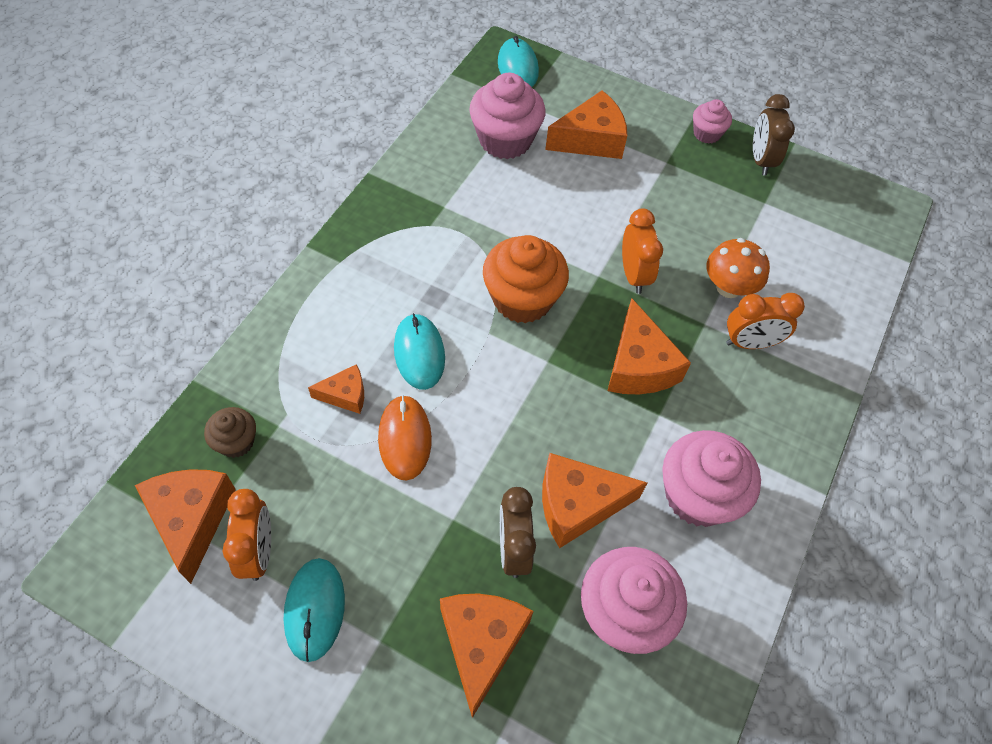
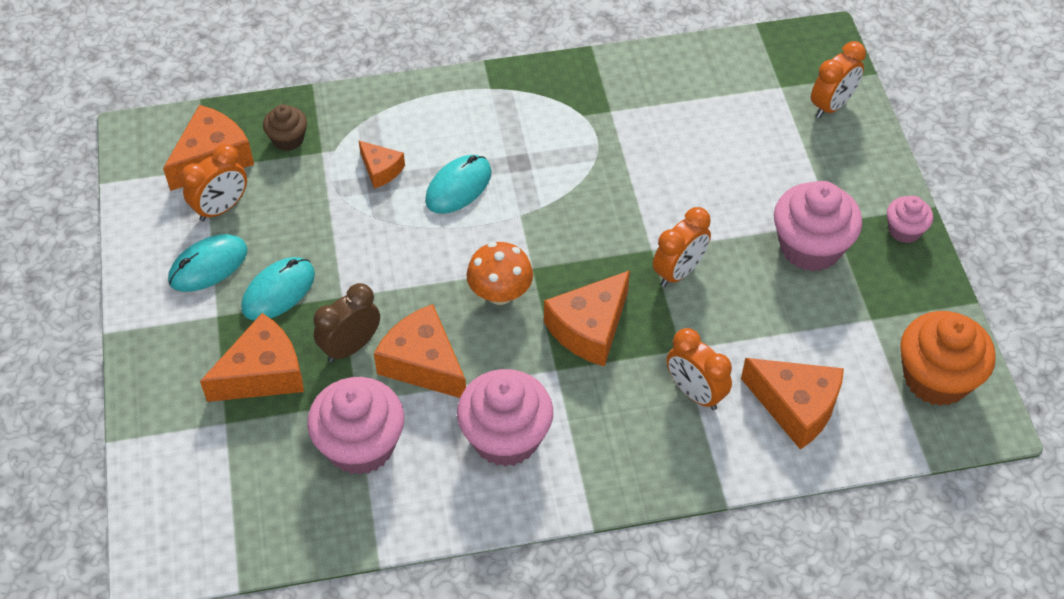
camera: 55 degrees right, 5 degrees down
(405, 438) = (379, 227): orange mouse -> none
(505, 140) = (724, 102): pink cupcake -> pink cupcake (810, 247)
(518, 67) = (818, 57): turquoise mouse -> turquoise mouse (278, 291)
(522, 299) = (574, 215): orange cupcake -> orange cupcake (936, 378)
(567, 91) = (831, 106): none -> orange clock
(591, 140) = (794, 155): orange cheese -> orange cheese (796, 407)
(728, 287) = (739, 345): orange mushroom -> orange mushroom (500, 293)
(761, 160) = (921, 288): brown clock -> none

